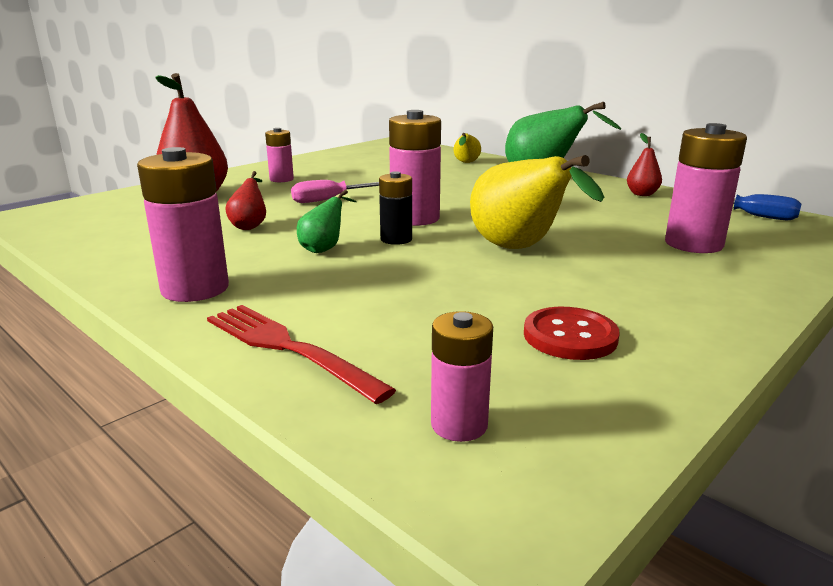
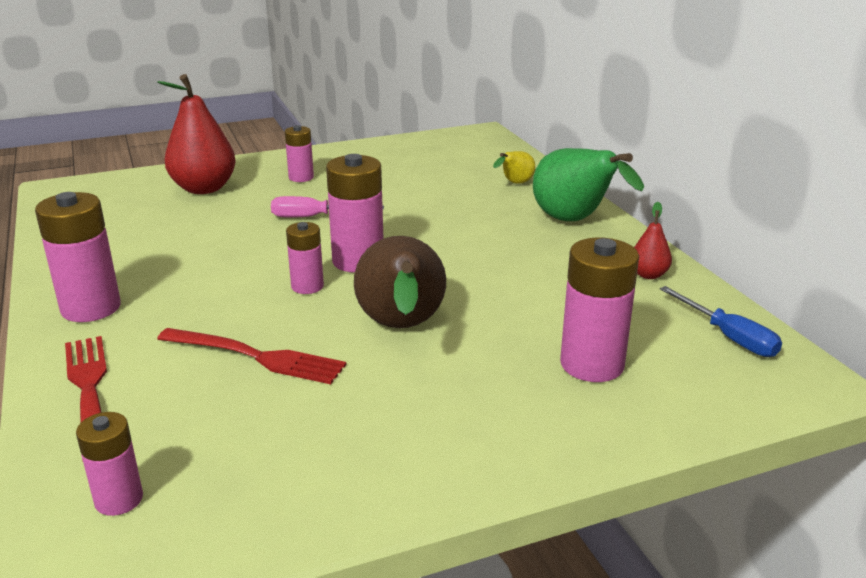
camera: 25 degrees right, 5 degrees up
(250, 226) = (206, 239): red pear -> none
(324, 248) = (234, 284): green pear -> none
(396, 239) = (307, 286): black battery -> pink battery
(424, 290) = (256, 356): none -> red fork
(520, 250) = (402, 328): yellow pear -> brown pear
(570, 336) = (307, 444): red button -> none

